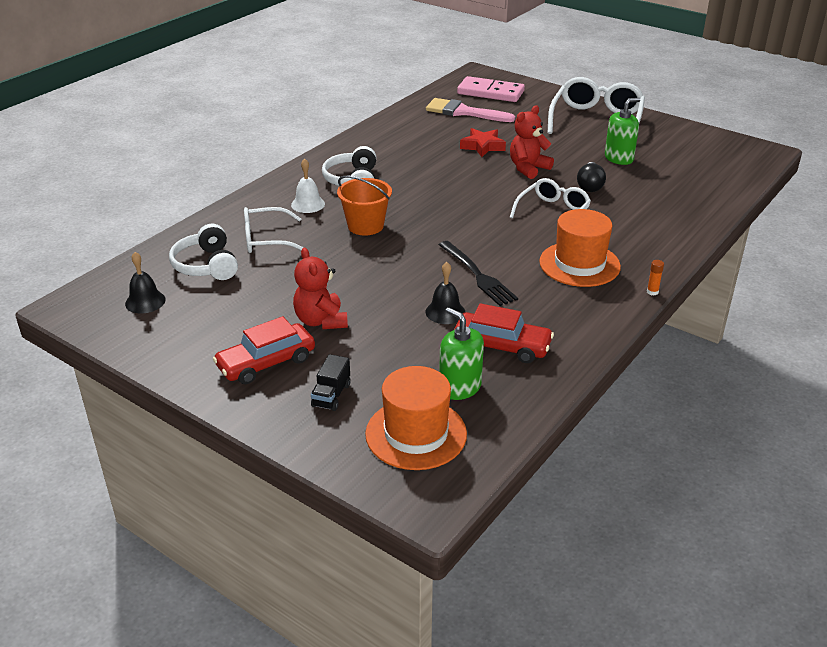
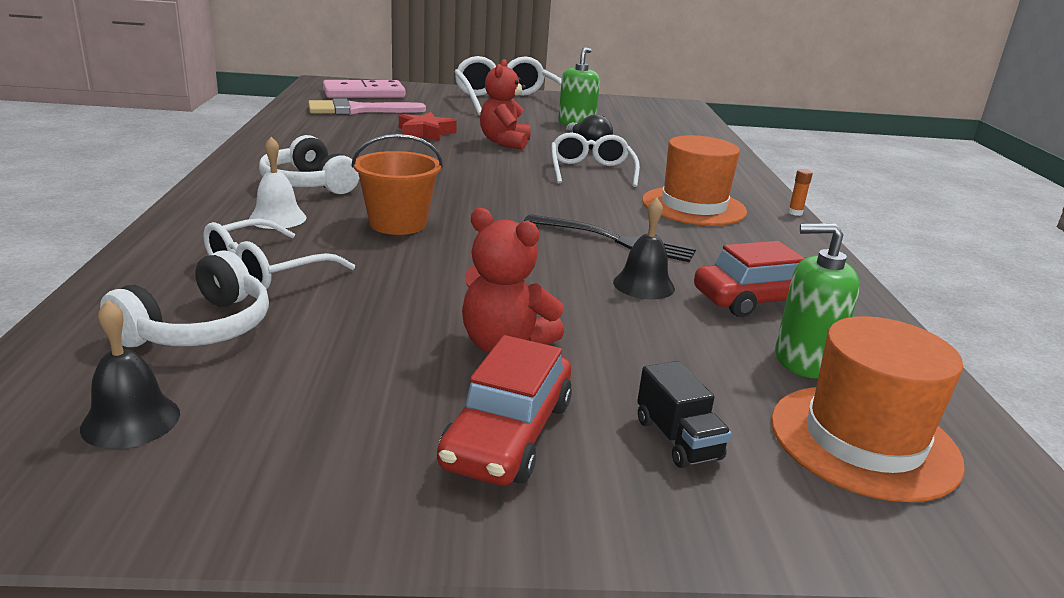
camera: 40 degrees left, 10 degrees down
(206, 265) = (199, 328): white headphones -> white headphones turned 90 degrees counterclockwise

